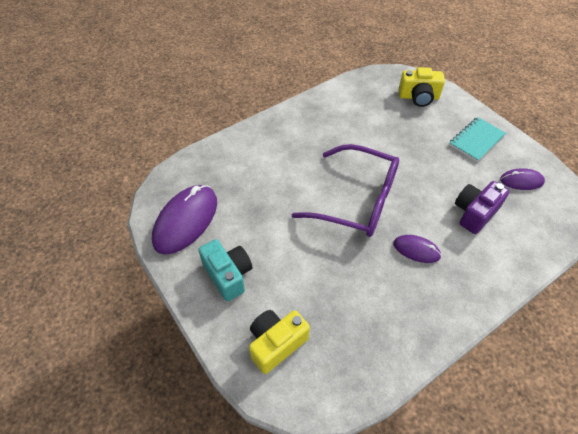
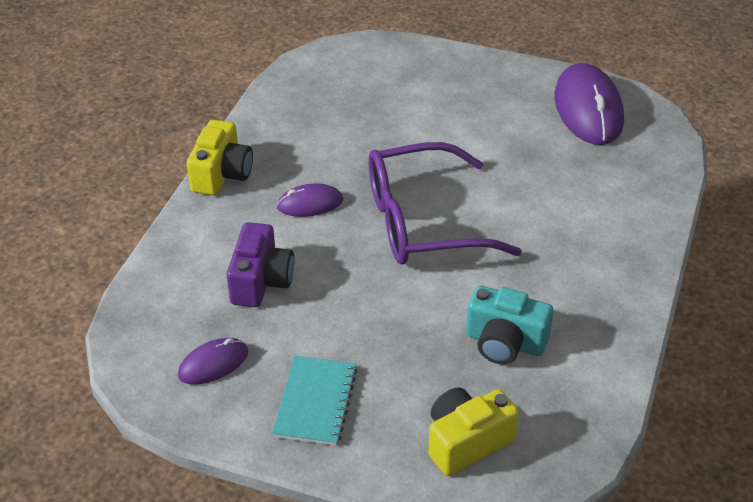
camera: 145 degrees right, 10 degrees down
(228, 275) = (487, 91): turquoise camera -> turquoise camera (505, 342)
(276, 344) = (388, 71): yellow camera -> yellow camera (222, 174)

